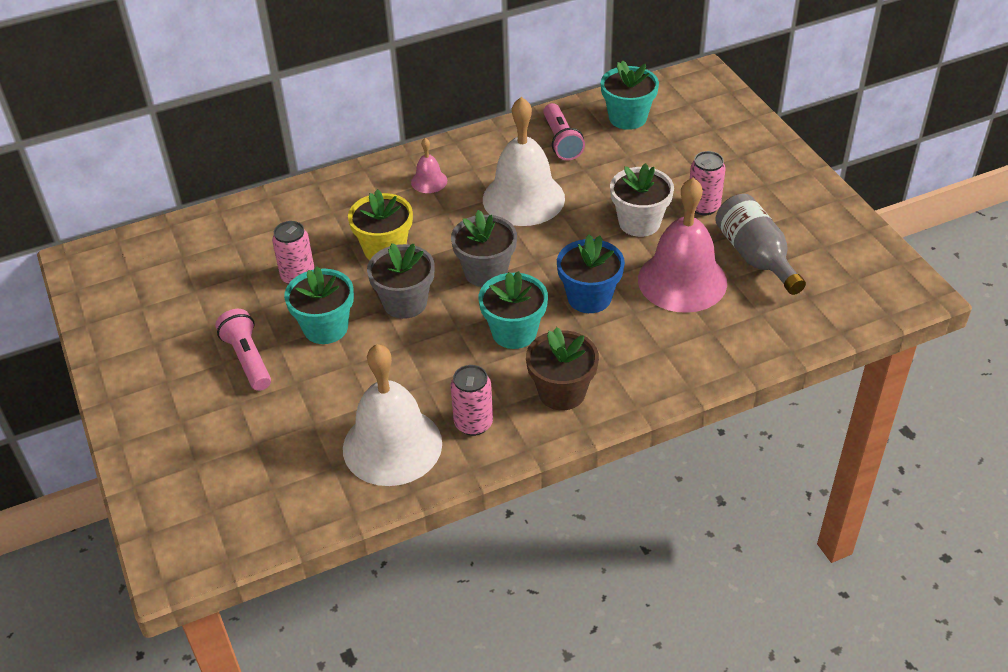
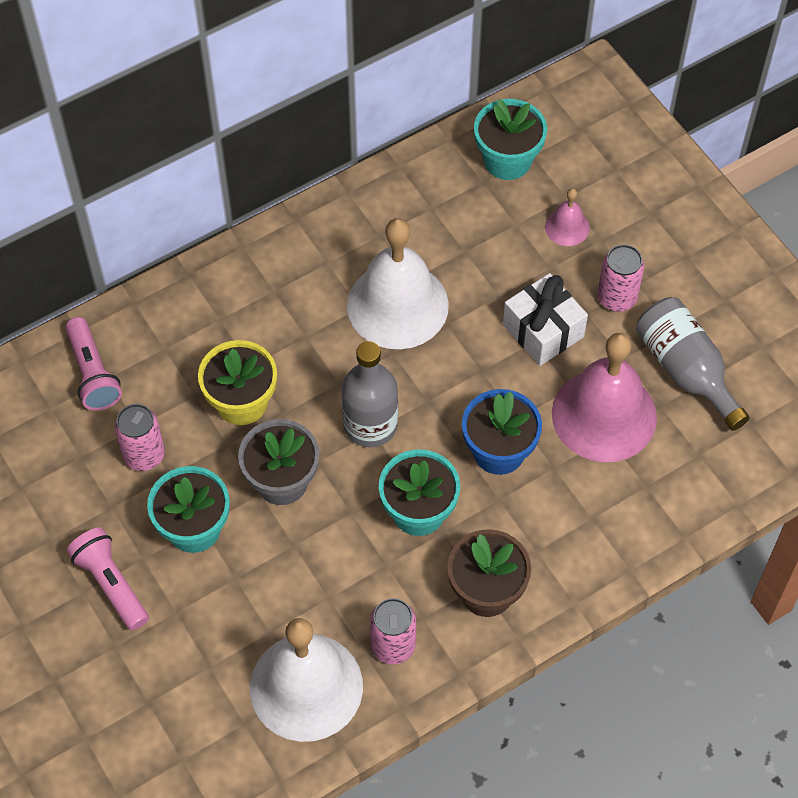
camera: 10 degrees left, 15 degrees up
(429, 181) = (275, 288): pink bell -> pink bell (567, 227)
(485, 272) = (370, 425): grey flower pot -> grey bottle
(561, 141) = (430, 207): pink flashlight -> pink flashlight (93, 373)
(639, 223) = (543, 330): white flower pot -> white gift

